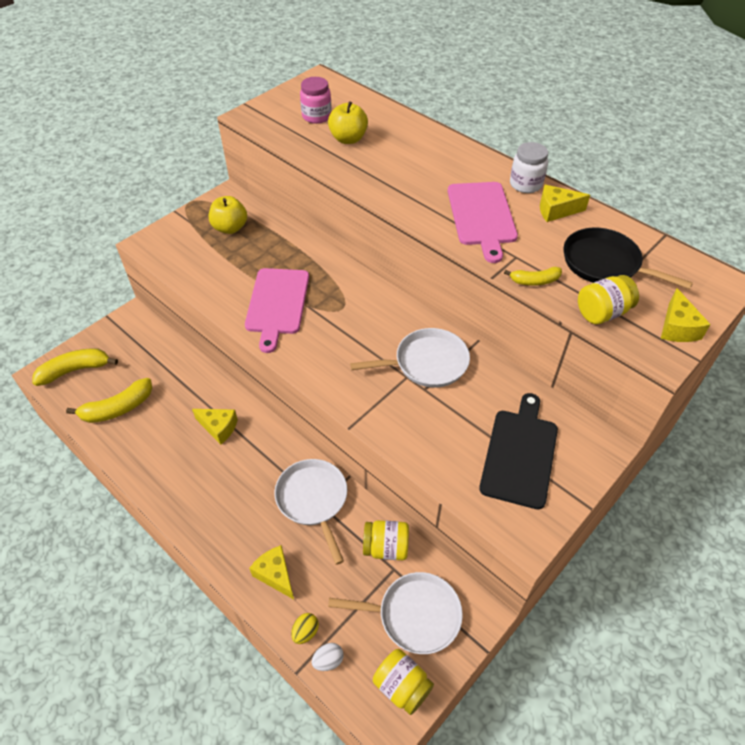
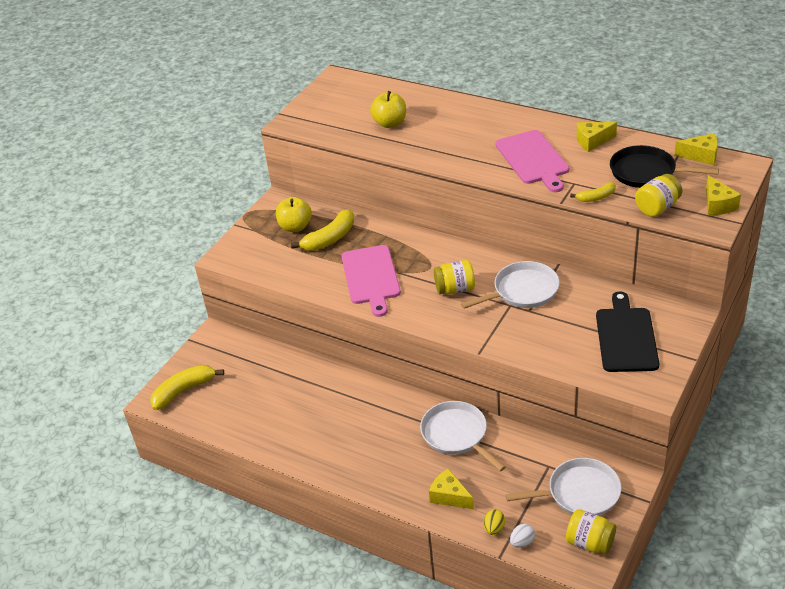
camera: 10 degrees left, 10 degrees down
(117, 408) = (242, 411): yellow banana -> yellow banana (330, 238)
(219, 428) = (345, 402): yellow cheese -> yellow cheese (701, 156)
(316, 116) = (352, 110): pink jar -> none
(386, 547) = (535, 452): yellow jar -> yellow jar (455, 289)
(525, 184) = (559, 126): white jar -> none

